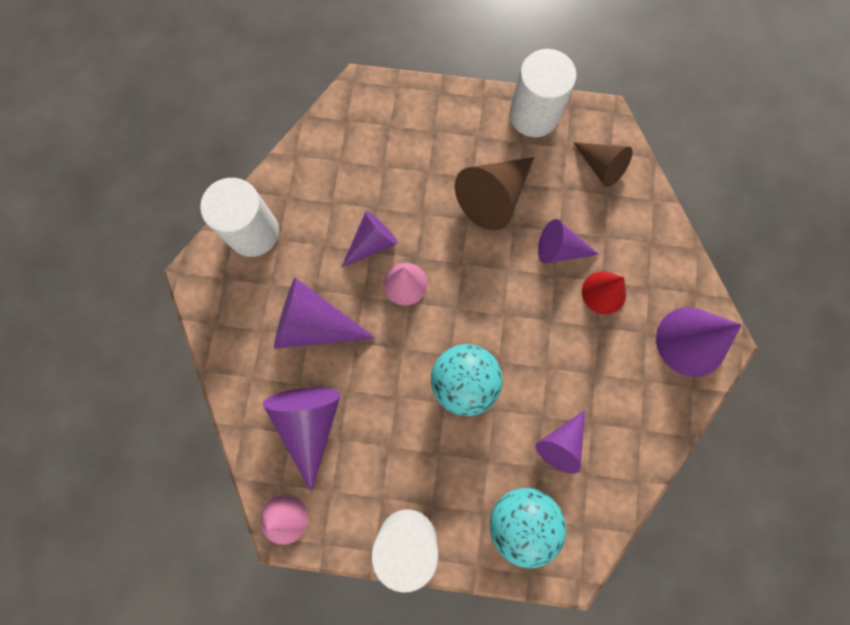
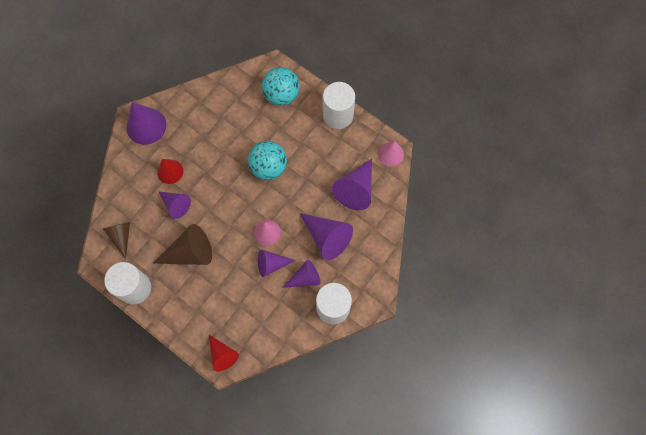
camera: 150 degrees left, 5 degrees down
(367, 99) = (222, 354): none -> red cone
(561, 443) = (241, 116): purple cone -> purple cone (305, 278)

